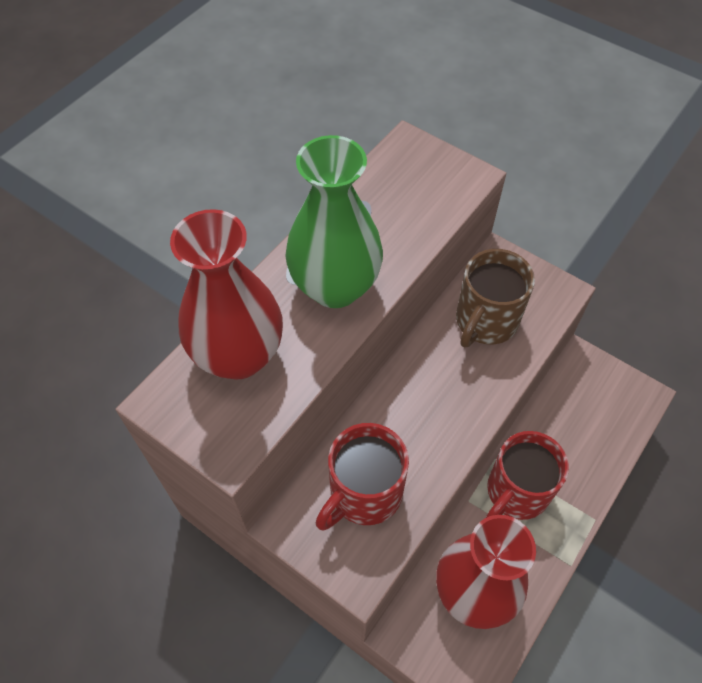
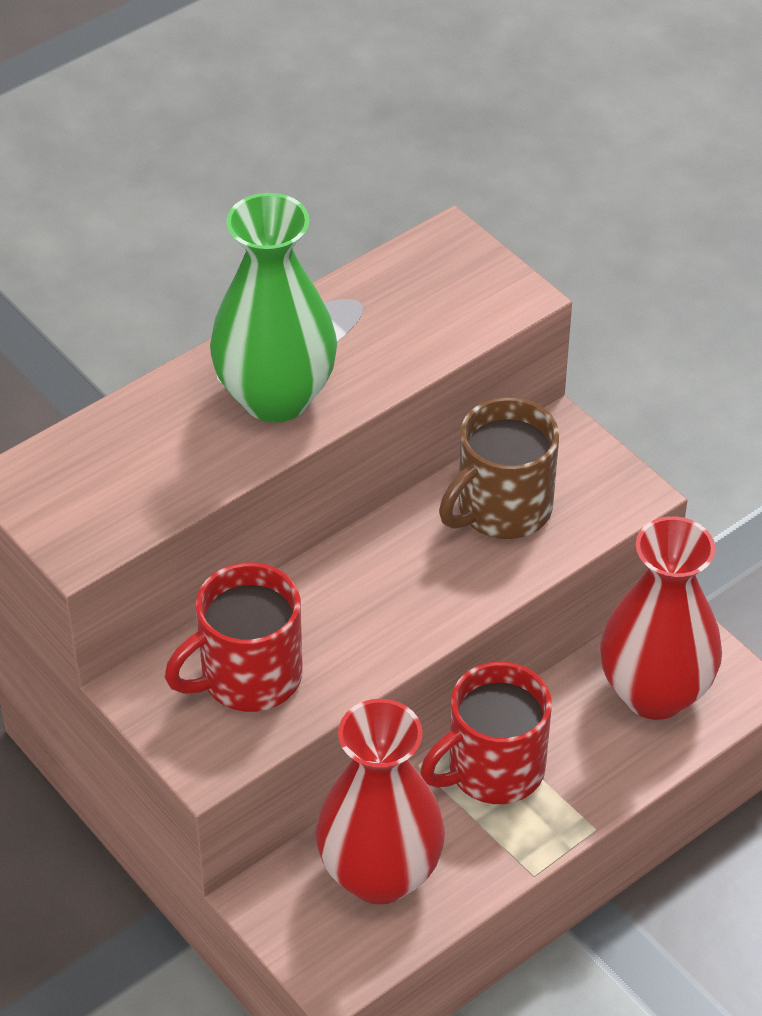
camera: 15 degrees right, 10 degrees down
(239, 356) = (124, 450): red vase -> red vase (654, 693)

